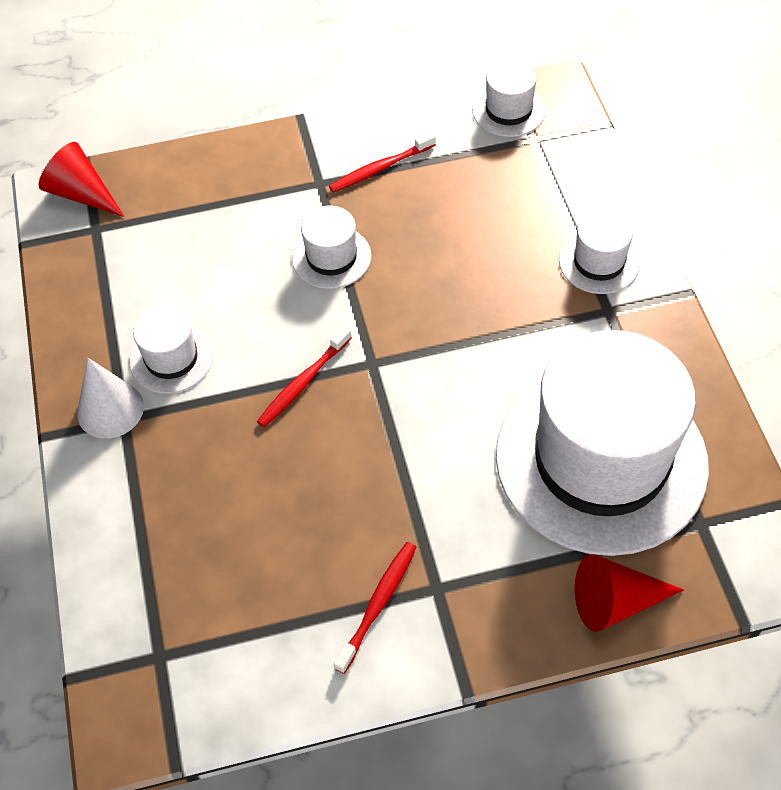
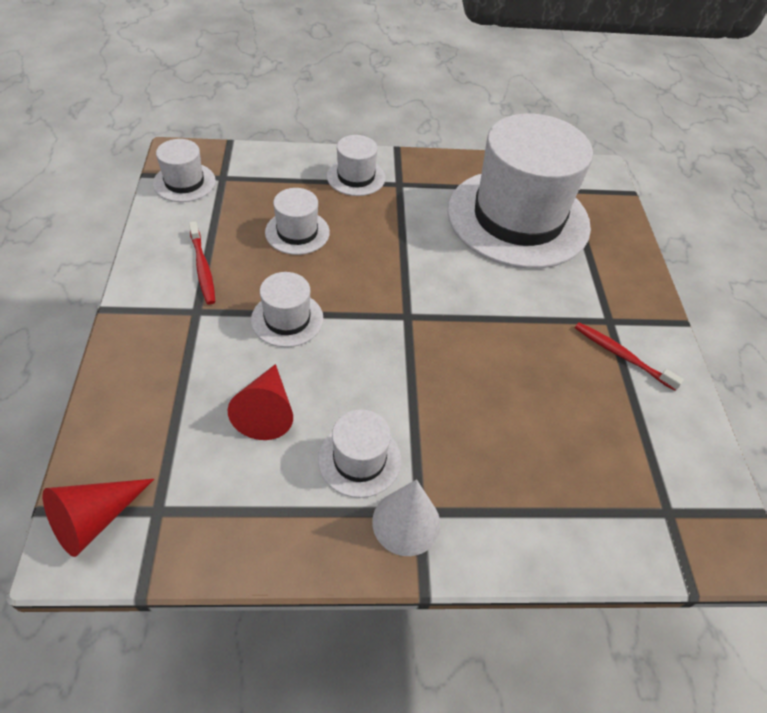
camera: 85 degrees left, 5 degrees down
(303, 382) = (415, 363): red toothbrush -> none
(468, 231) = (297, 232): none -> white hat
(615, 602) = (621, 239): red cone -> red cone (266, 411)

